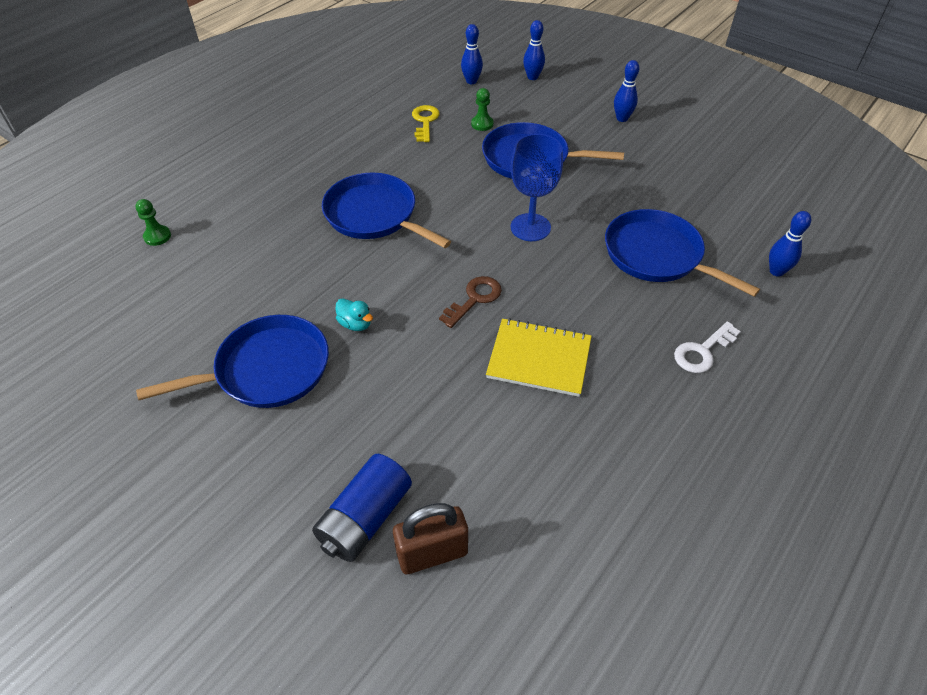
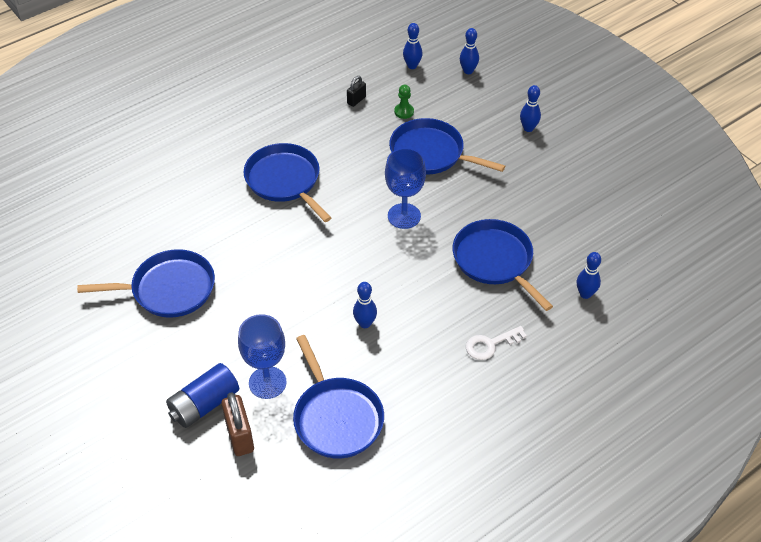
camera: 15 degrees right, 0 degrees up
(157, 236) = (116, 167): green pawn -> none
(355, 324) = (241, 268): turquoise duck -> none
(425, 121) = (356, 100): yellow key -> black padlock
(432, 553) = (240, 436): brown padlock -> brown padlock turned 75 degrees clockwise
(443, 465) = (267, 382): none -> blue goblet
(474, 299) = (336, 267): brown key -> none
(539, 359) = (365, 323): yellow notebook -> blue bowling pin
(555, 492) = (336, 417): none -> blue pan

